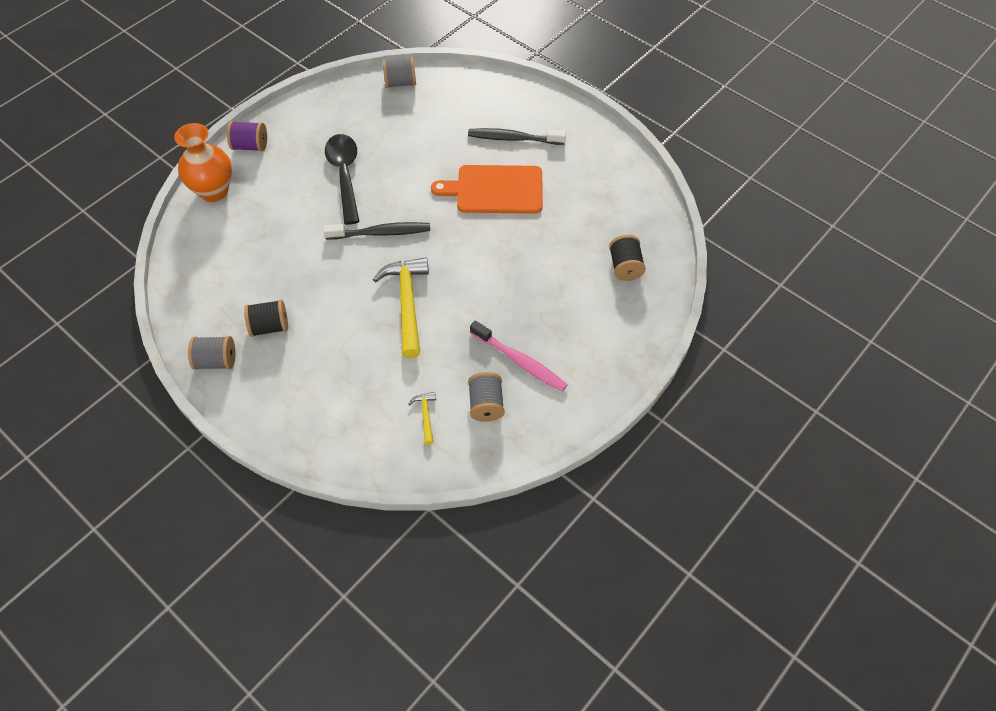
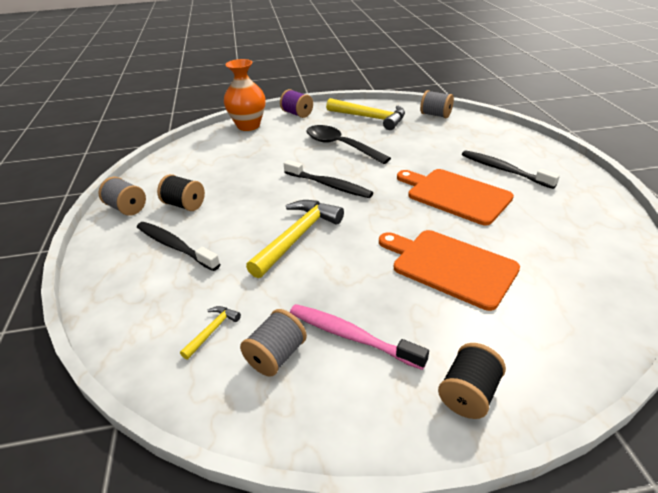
camera: 40 degrees right, 20 degrees down
(314, 370) = (175, 246): none -> black toothbrush
(337, 117) = (370, 118): none -> yellow hammer
(344, 175) = (340, 146): black spoon -> black spoon turned 75 degrees counterclockwise
(520, 361) = (351, 336): pink toothbrush -> pink toothbrush turned 135 degrees clockwise
(541, 267) = (450, 266): none -> orange cutting board
(625, 267) = (552, 309): black spool -> black spool (468, 394)

